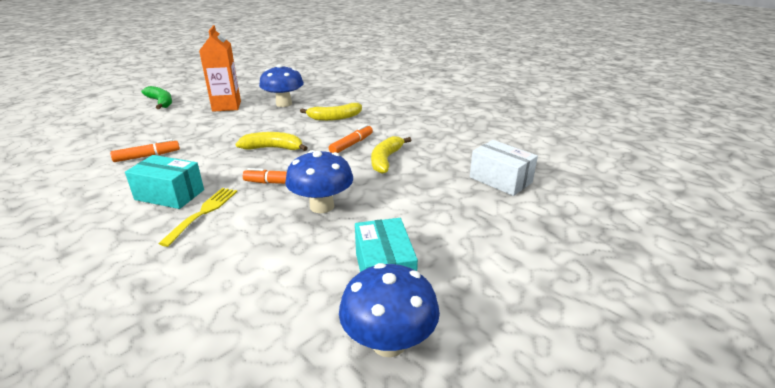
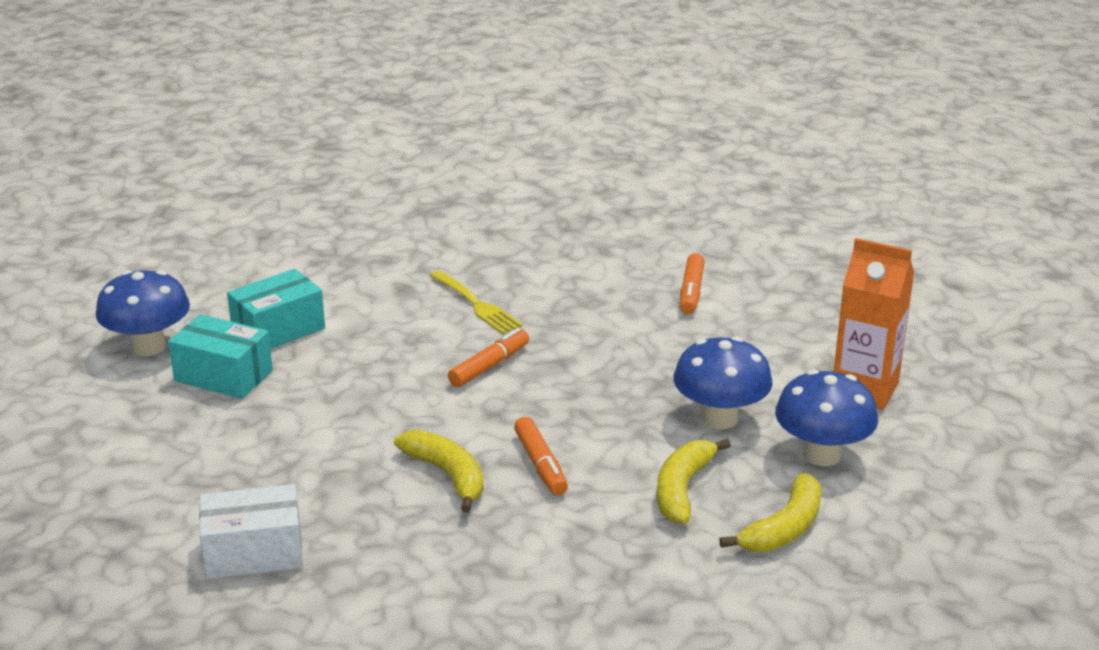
camera: 125 degrees right, 0 degrees up
(161, 102) = (949, 330): green banana -> none
(170, 195) = (549, 292): turquoise box -> turquoise box (278, 330)
(273, 148) = (609, 390): yellow banana -> yellow banana (784, 528)
(322, 206) = (390, 379): blue mushroom -> blue mushroom (720, 418)

